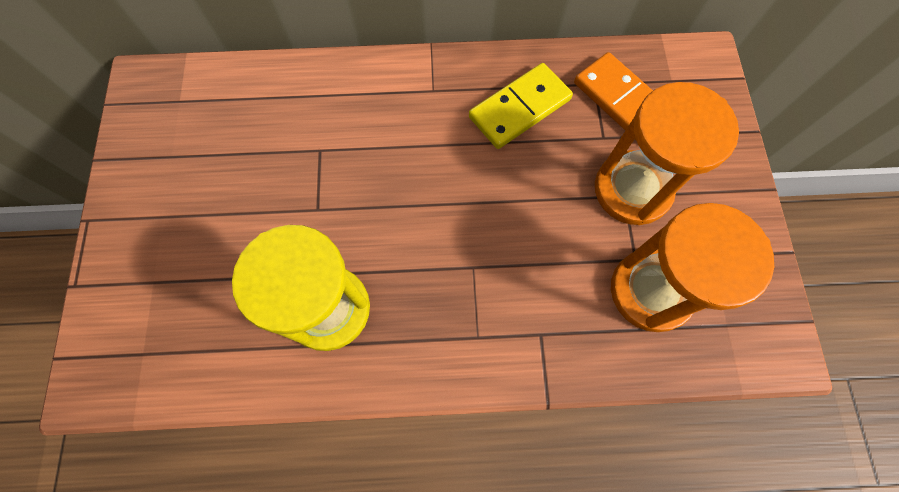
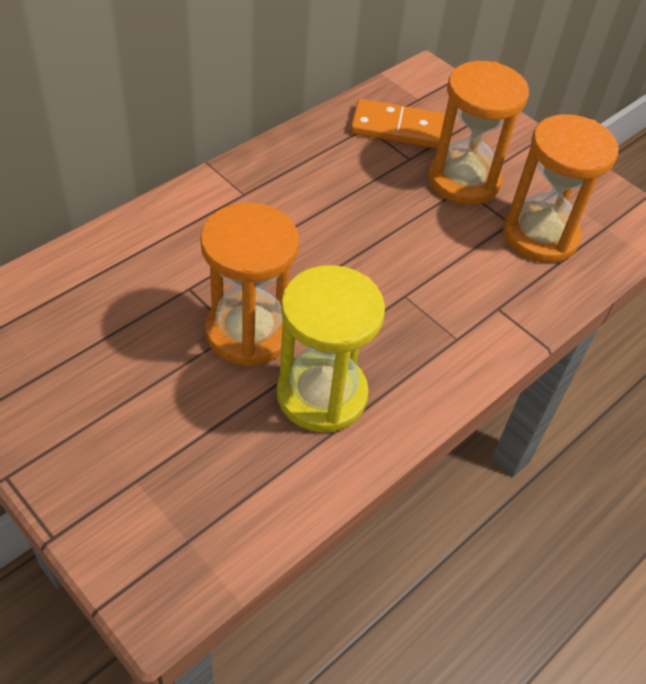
camera: 45 degrees left, 20 degrees down
(326, 217) = (249, 332): none -> orange hourglass
(519, 108) = (327, 171): yellow domino -> none

